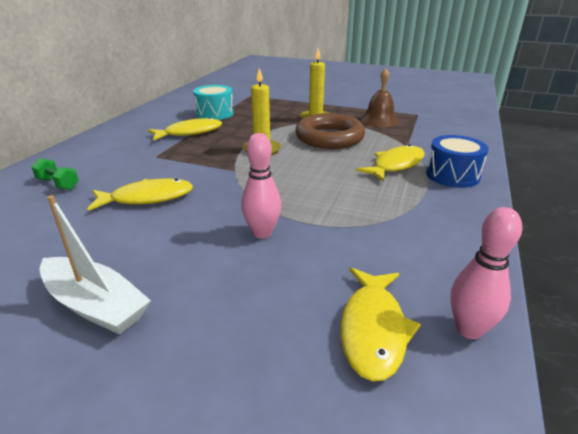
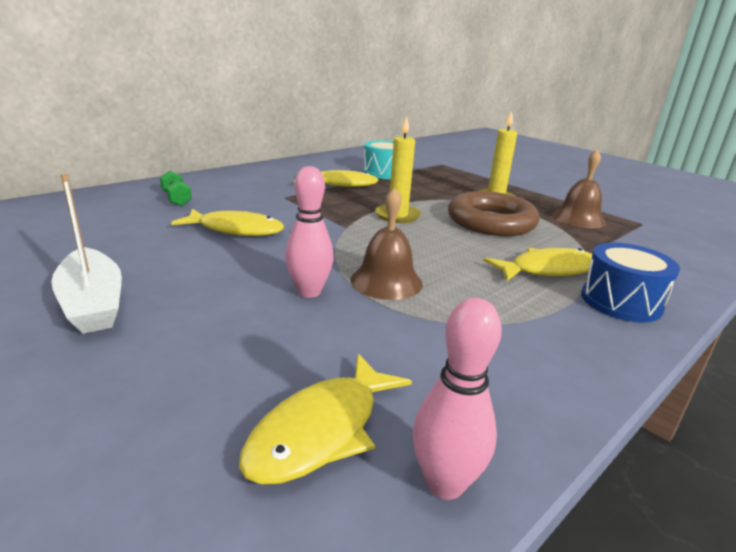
camera: 25 degrees right, 5 degrees down
(306, 206) = (386, 281): none -> brown bell

